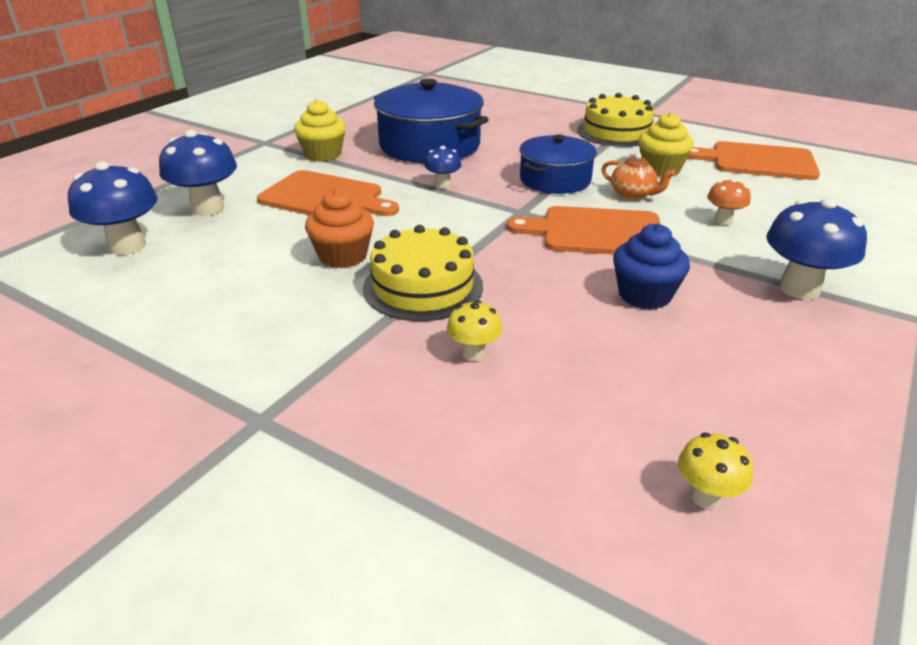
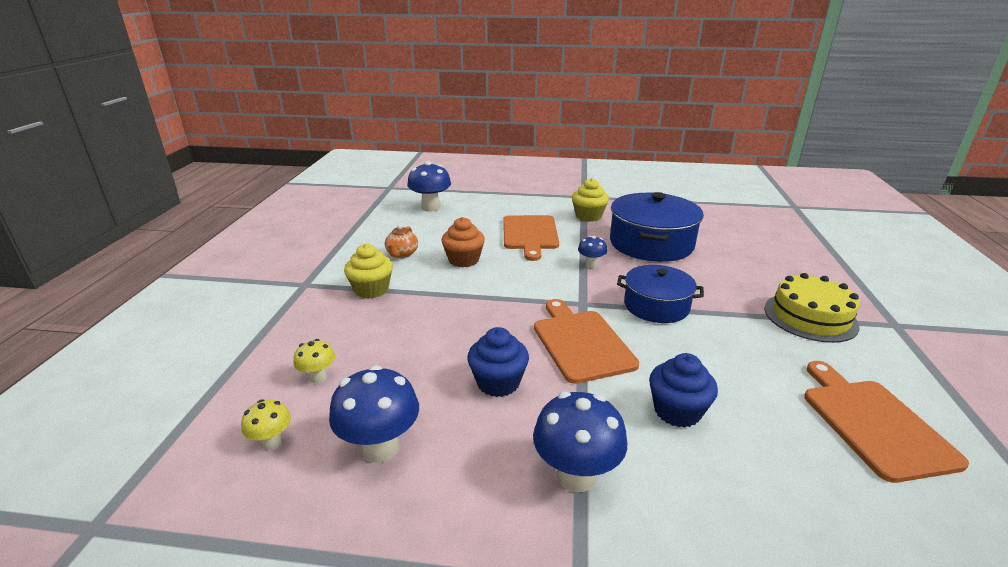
camera: 65 degrees right, 5 degrees down
(207, 208) = (485, 210): blue mushroom -> blue mushroom (380, 448)
(423, 286) = (447, 293): yellow cake -> none
(474, 353) = (384, 327): yellow mushroom -> yellow mushroom (318, 377)
(633, 194) = (673, 349): orange teapot -> orange teapot (402, 254)
(660, 169) = (753, 357): yellow cupcake -> yellow cupcake (371, 290)
(723, 220) = (677, 411): orange mushroom -> blue cupcake

